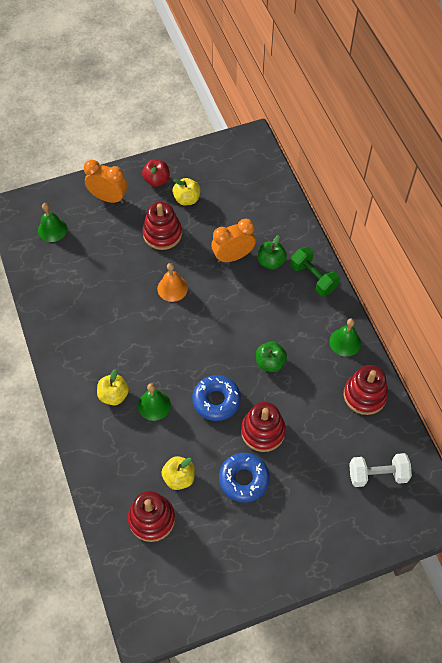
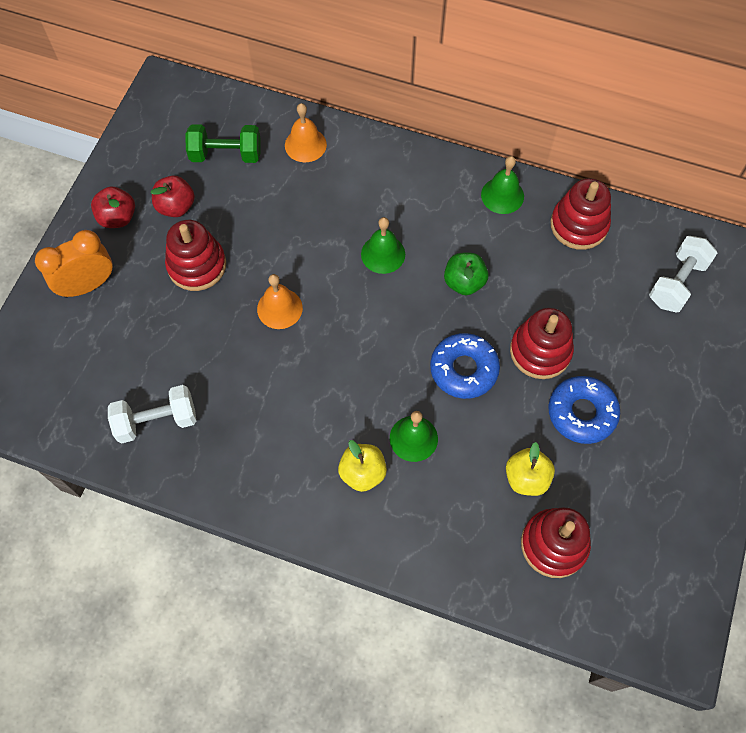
camera: 50 degrees left, 5 degrees up
(52, 229) = (67, 379): green bell -> green bell (383, 254)
(63, 283) = (157, 421): none -> white dumbbell
(187, 199) = (176, 207): yellow apple -> red apple
(233, 256) = (298, 218): orange clock -> none
(271, 262) = (341, 188): green apple -> none
(281, 226) = (305, 145): none -> orange bell
(313, 278) = (399, 165): green dumbbell -> green dumbbell (226, 154)

